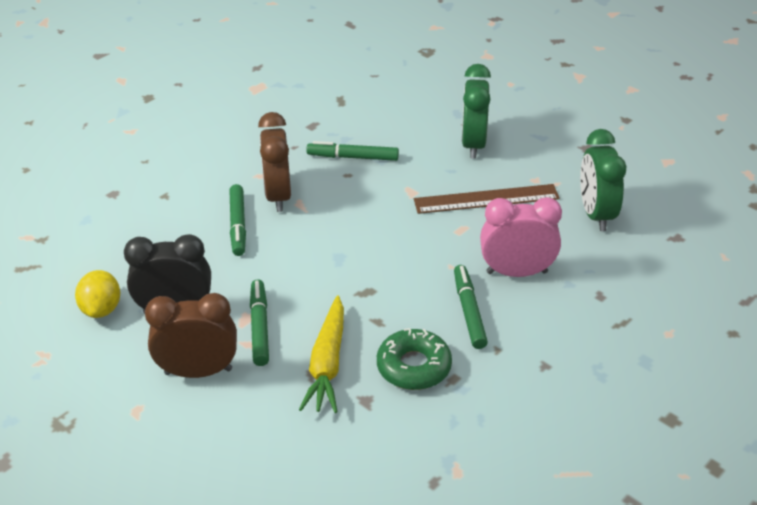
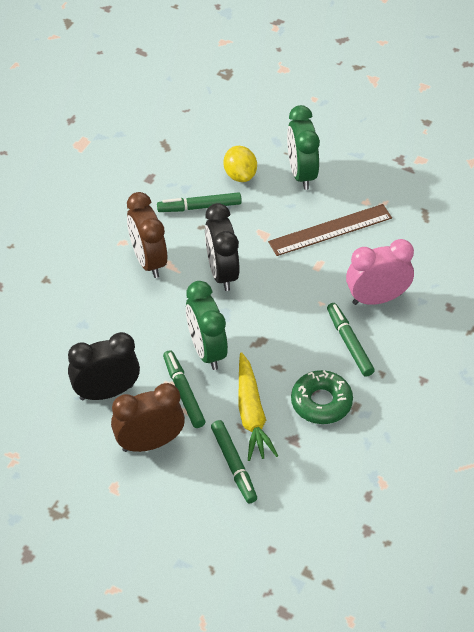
camera: 15 degrees left, 10 degrees up
(101, 309) = (42, 403): yellow lemon -> yellow lemon (240, 175)
(238, 224) = (125, 297): green marker -> green marker (233, 464)
(351, 219) = (222, 273): none -> black clock
(595, 214) = (426, 228): green clock -> green clock (206, 351)

